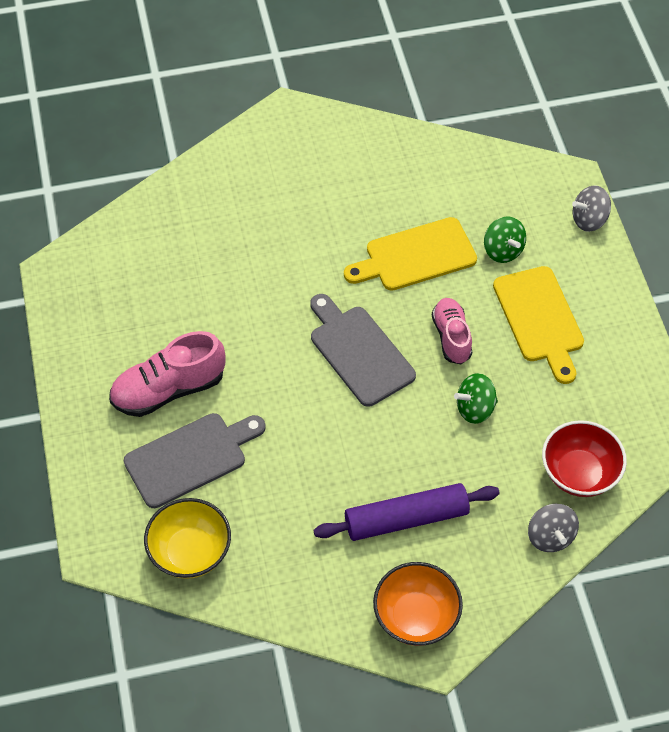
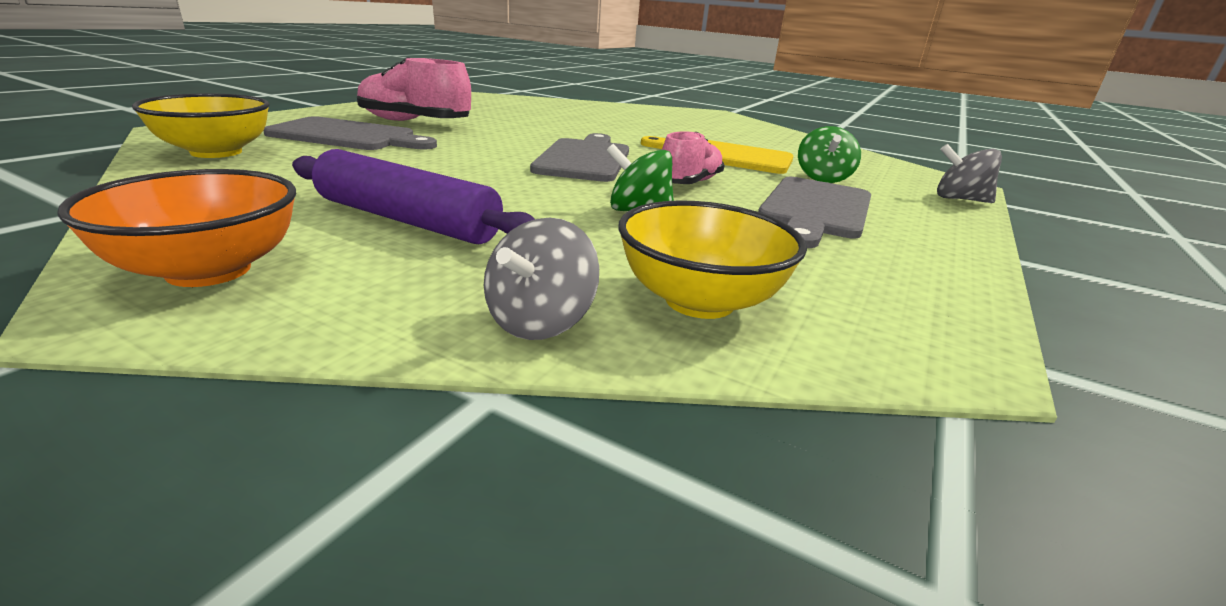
camera: 40 degrees right, 30 degrees down
(539, 319) = (815, 210): yellow cutting board -> grey cutting board
(579, 473) = (699, 301): red bowl -> yellow bowl

